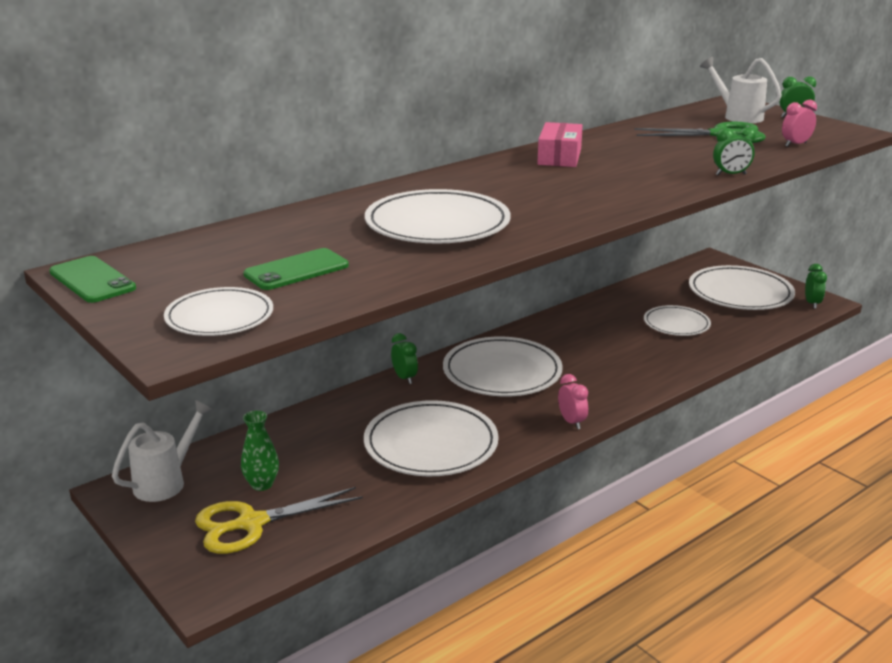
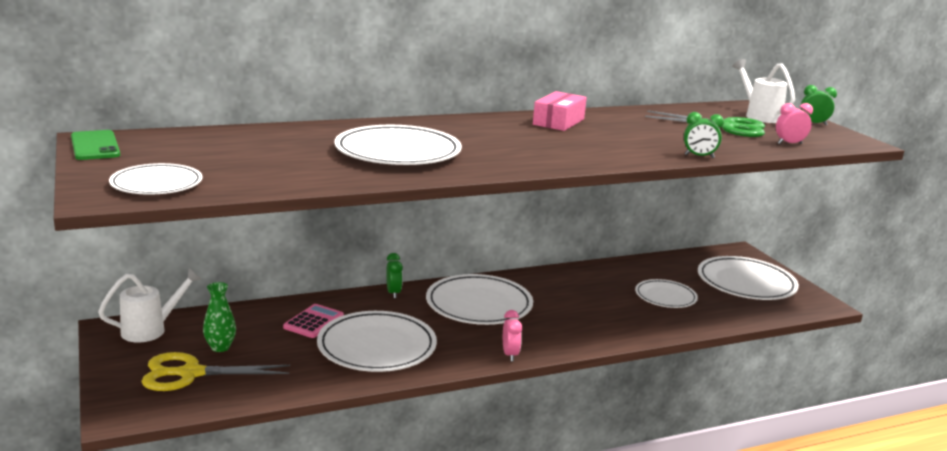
camera: 15 degrees right, 5 degrees down
(296, 270) = (250, 164): green phone -> none
(343, 430) = (314, 322): none -> pink calculator
(812, 303) = (811, 304): green clock -> none

